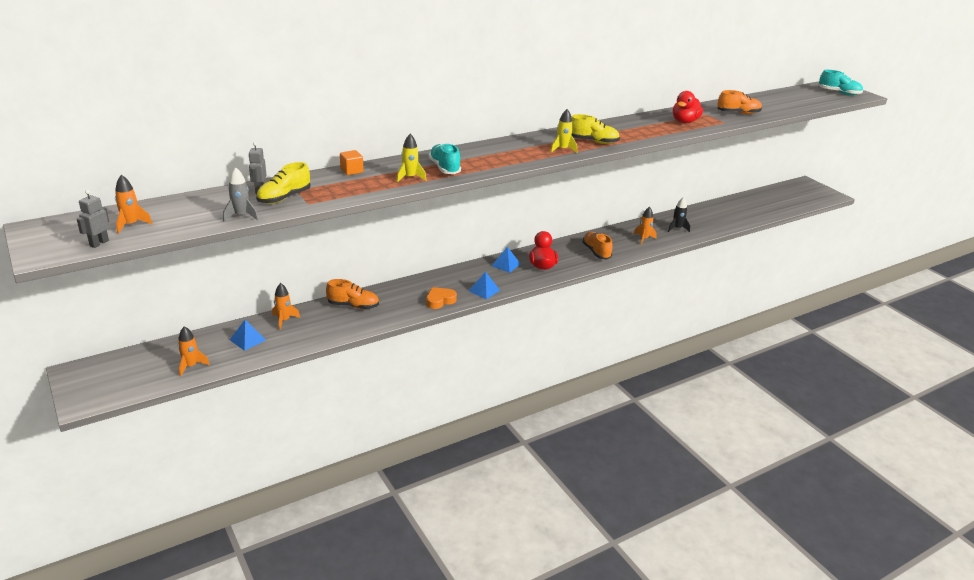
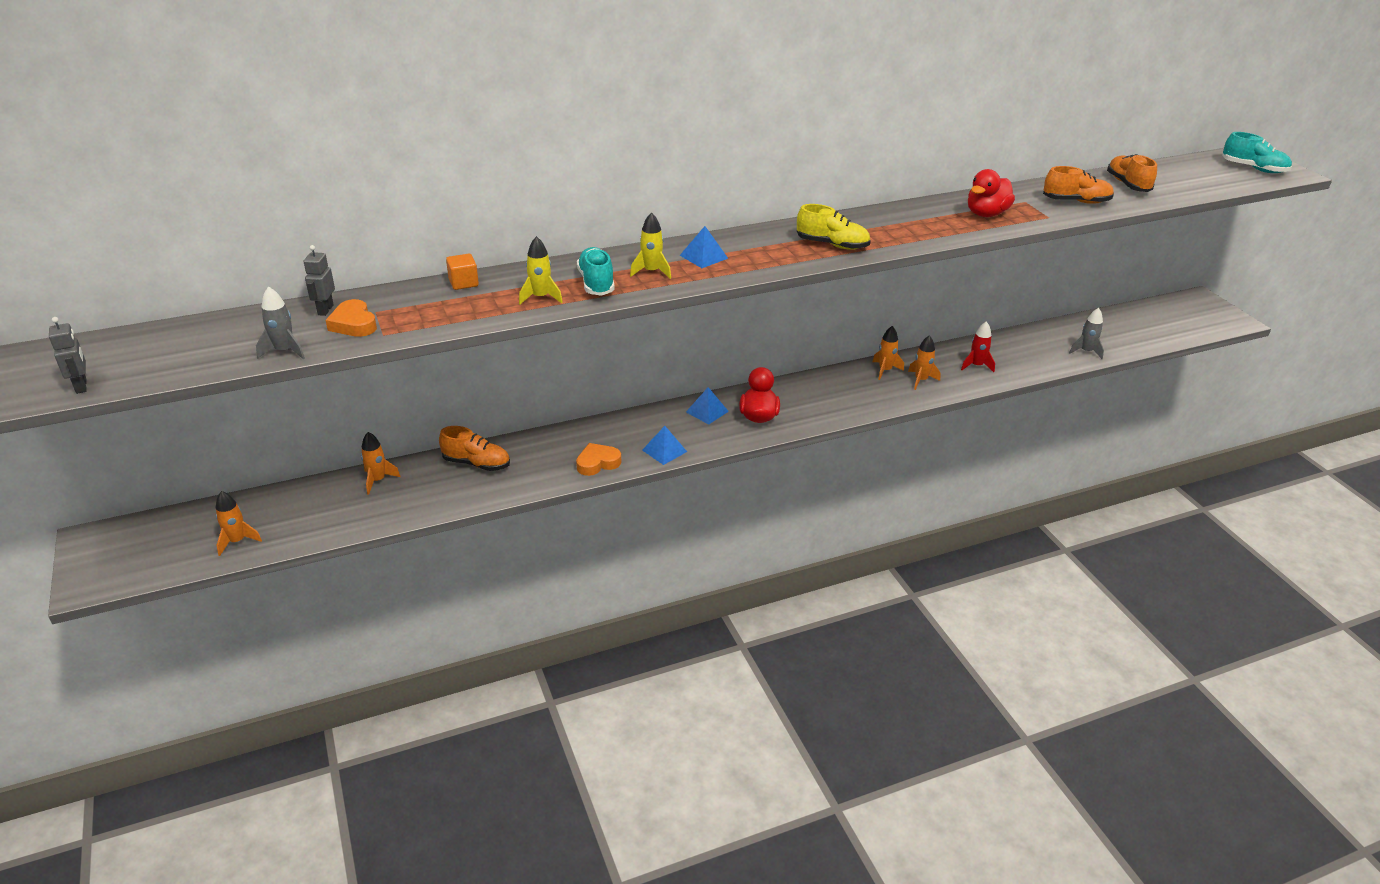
camera: 10 degrees right, 5 degrees up
(99, 243) = (82, 386): grey robot -> grey robot turned 120 degrees clockwise
(131, 225) = (135, 358): orange rocket -> orange rocket (885, 370)
(247, 340) = (321, 506): blue pyramid -> blue pyramid (703, 256)
(284, 198) = (354, 324): yellow shoe -> orange heart
(562, 149) = (781, 257): yellow rocket -> yellow rocket (651, 272)
(596, 252) = (844, 398): orange shoe -> orange shoe (1127, 184)
(677, 228) = (976, 366): black rocket -> red rocket
(744, 217) = (1085, 351): none -> grey rocket

